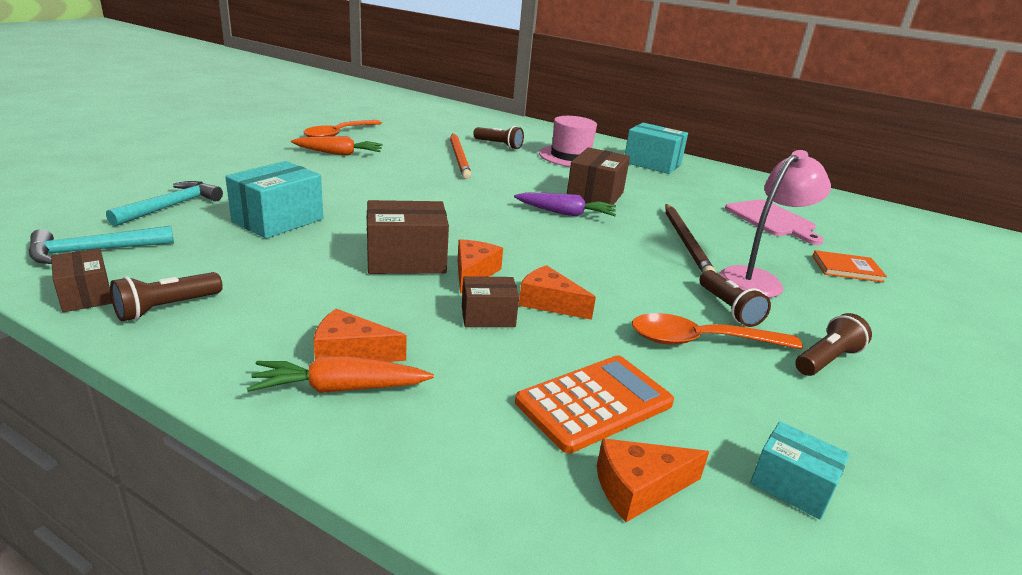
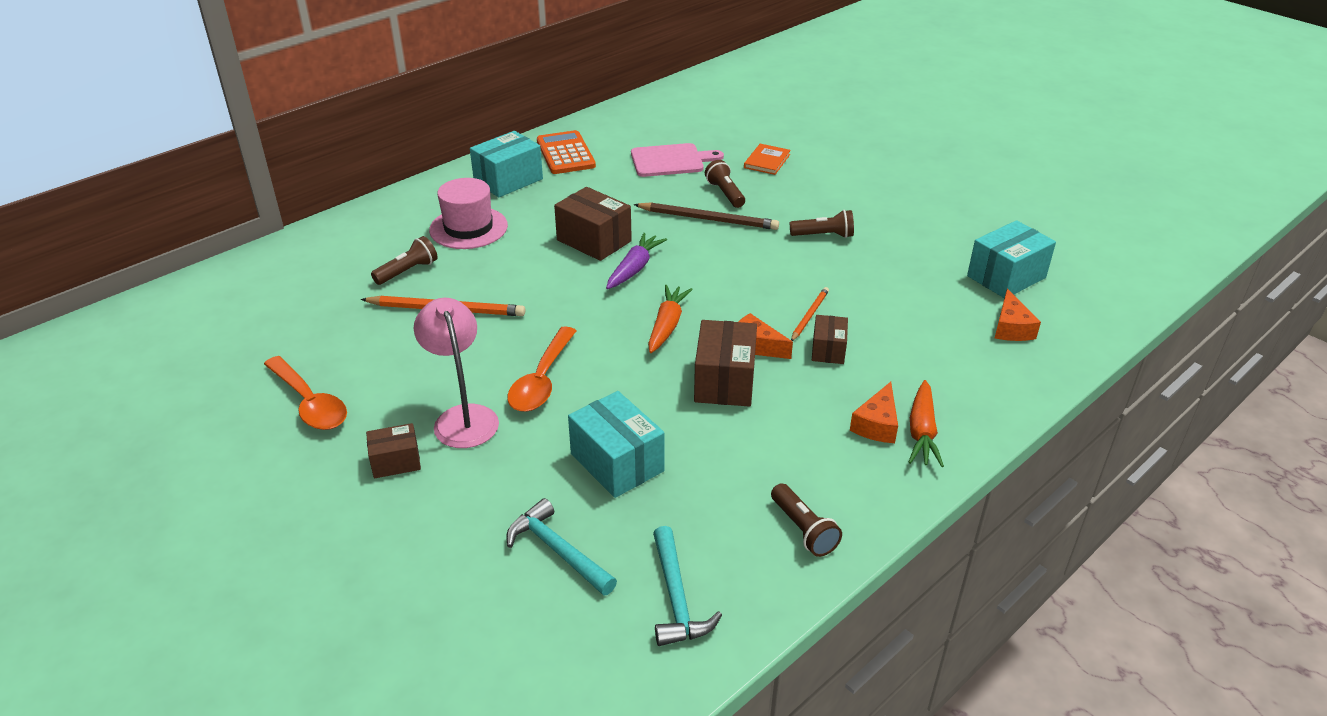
camera: 70 degrees left, 10 degrees up
(86, 295) = (776, 587): brown box -> brown box (396, 462)
(339, 153) = (398, 407): orange carrot -> orange carrot (667, 325)
(549, 303) = (809, 316): orange cheese -> orange pencil
(594, 403) = (937, 324): orange calculator -> orange calculator (565, 153)
(701, 341) = (867, 261): orange spoon -> orange spoon (542, 380)
(758, 279) = (780, 207): pink lamp -> pink lamp (463, 417)
(791, 486) = (1006, 277): turquoise box -> turquoise box, size x1.69
(827, 360) = (890, 219): brown flashlight -> brown flashlight (725, 193)

